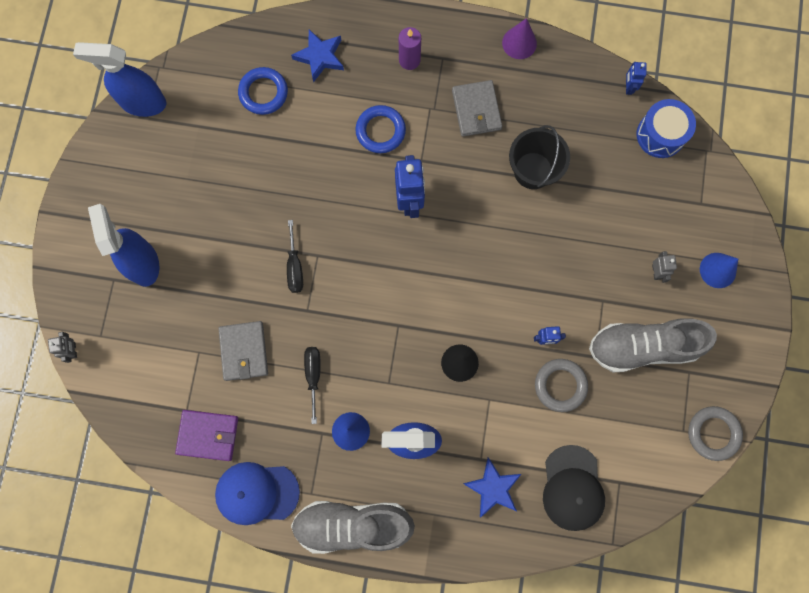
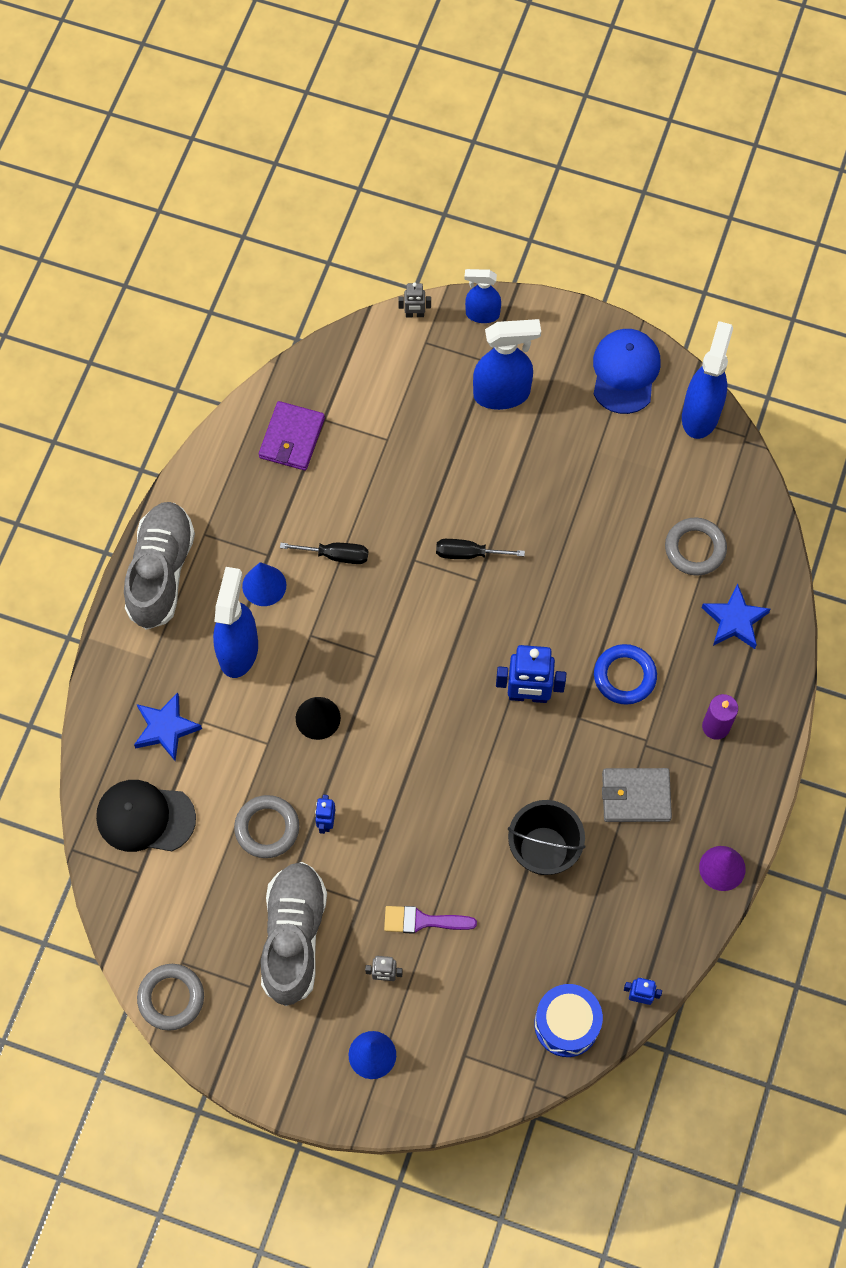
camera: 100 degrees right, 10 degrees down
(67, 292) = (482, 314): none -> blue spray bottle
(244, 351) = (378, 486): grey wallet -> none
(257, 493) = (218, 479): blue cap -> blue cap (625, 372)
(263, 93) = (695, 548): blue ring -> grey ring
(607, 251) = (422, 921): none -> purple brush

